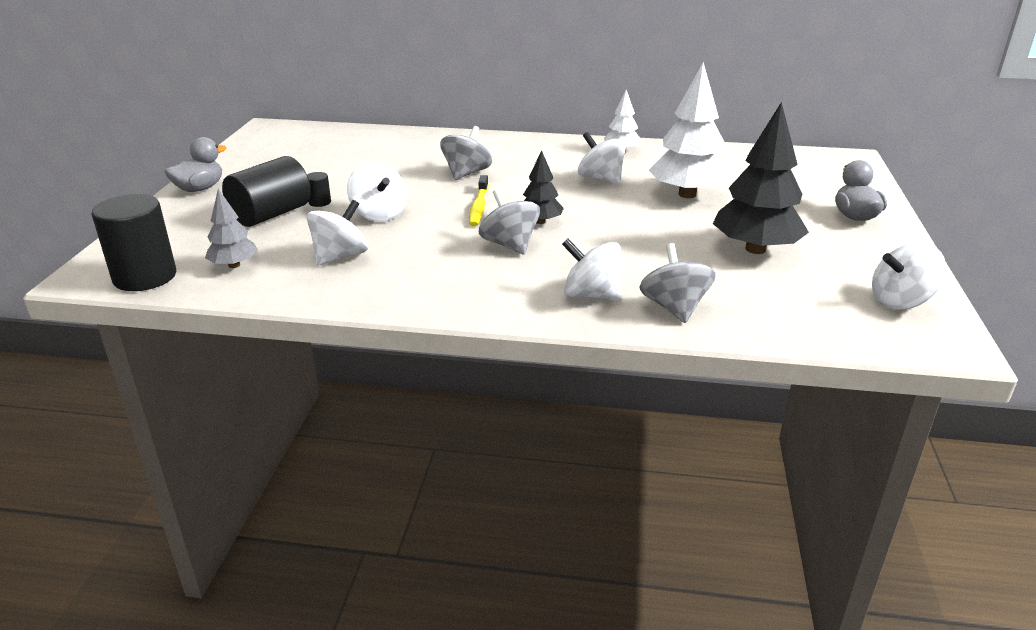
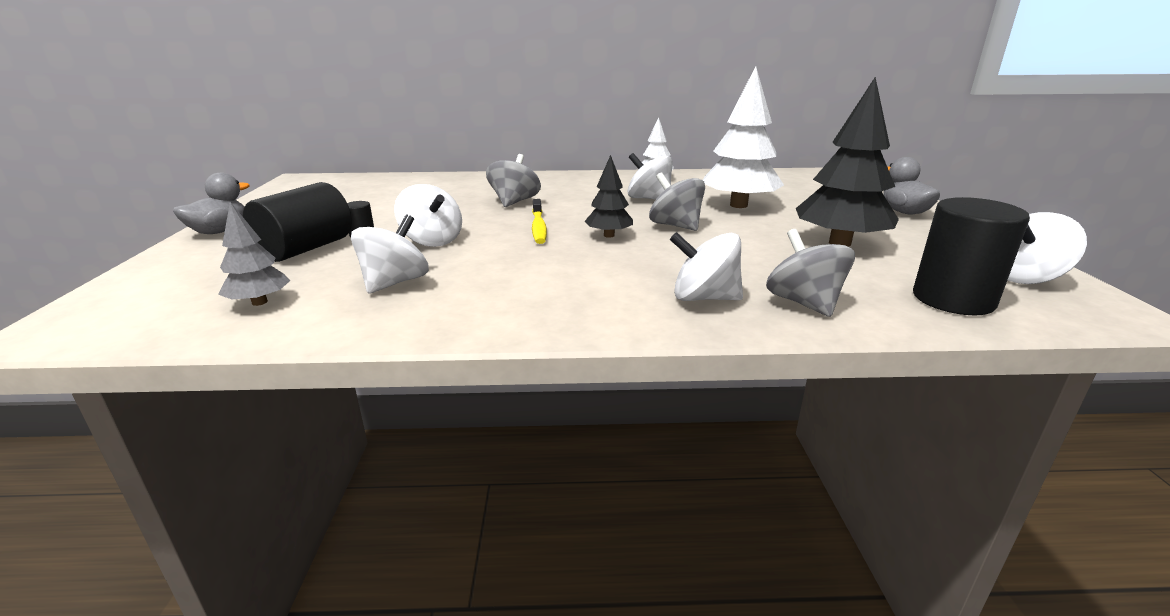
camera: 10 degrees left, 5 degrees down
(145, 277) = (134, 325): black cylinder -> black cylinder (953, 299)
(509, 245) = (587, 257): grey spinning top -> grey spinning top (675, 226)

